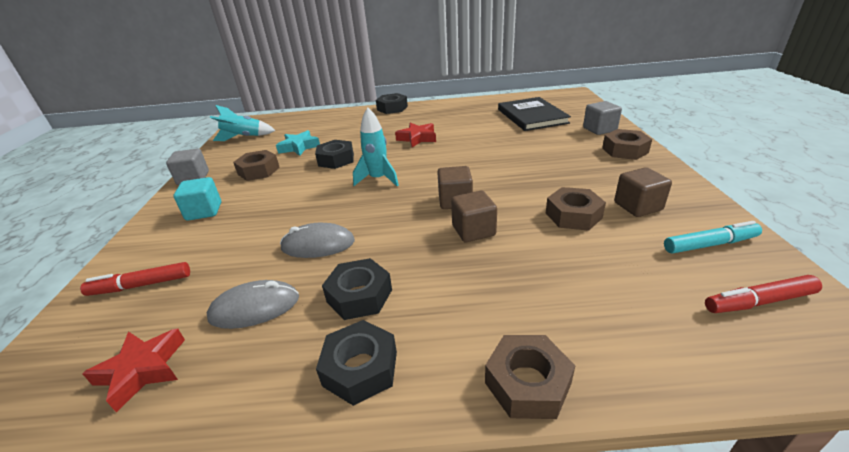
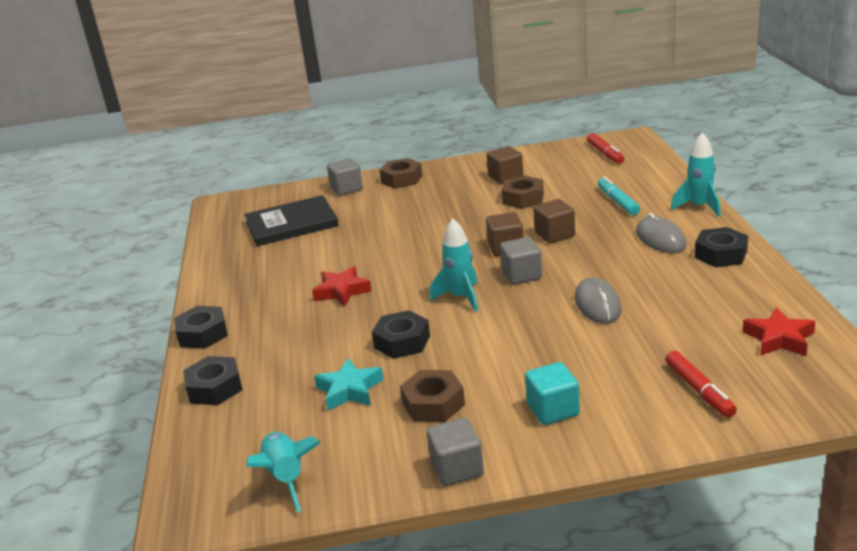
camera: 95 degrees left, 5 degrees down
(254, 308) = (692, 311): grey mouse -> grey mouse (660, 239)
(359, 295) = (656, 268): black nut -> black nut (214, 388)
(398, 207) = (522, 275): none -> grey cube
(527, 383) = (699, 207): brown nut -> turquoise rocket
(709, 244) = (552, 160): turquoise marker -> turquoise marker (617, 202)

